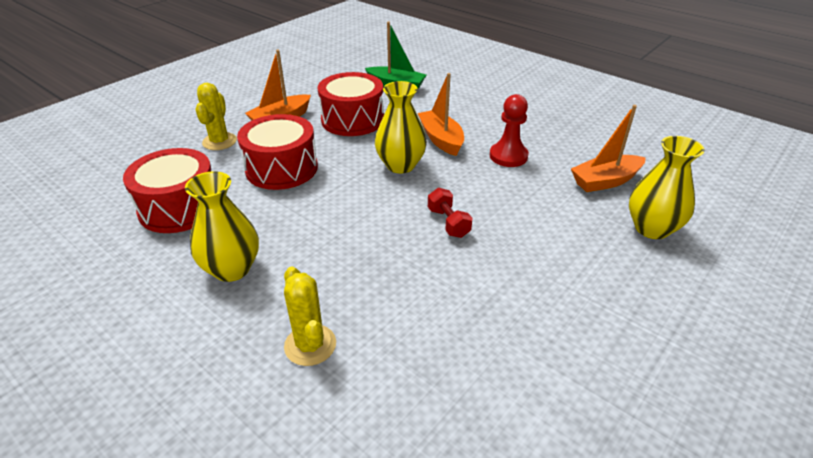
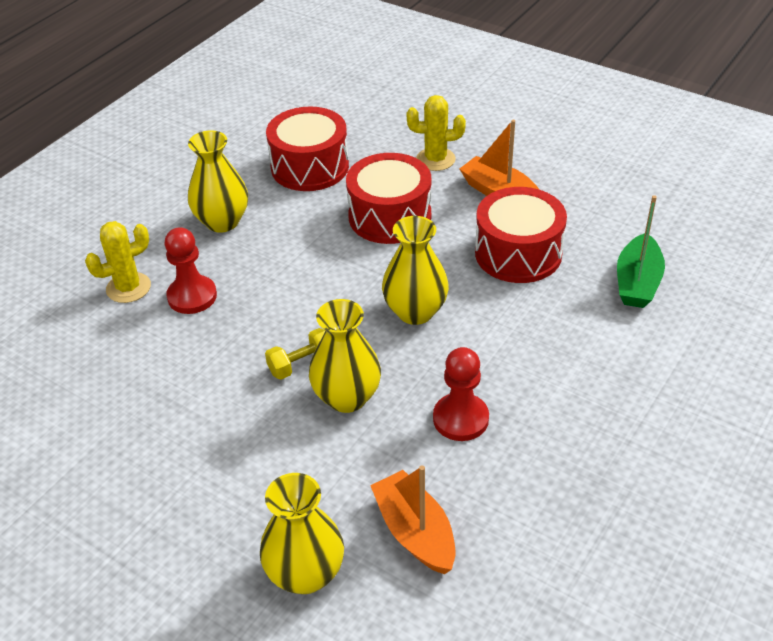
camera: 85 degrees right, 5 degrees up
(342, 291) = (192, 296): none -> red pawn
(441, 139) = (489, 345): orange boat -> none
(448, 223) = (301, 364): red dumbbell -> yellow dumbbell
(486, 202) = (347, 397): none -> yellow vase

